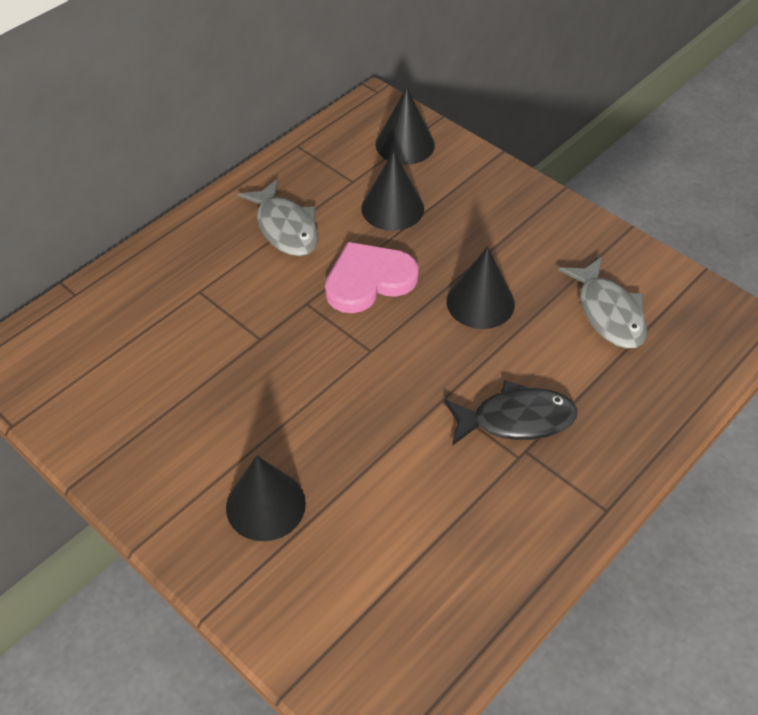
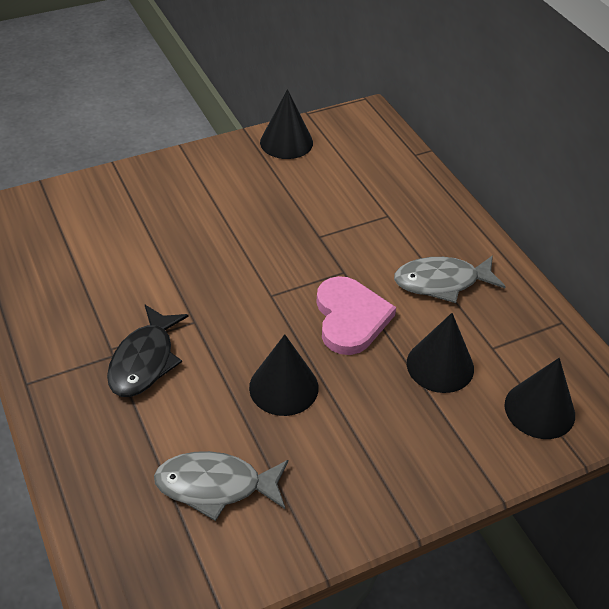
camera: 110 degrees right, 5 degrees down
(265, 505) = (169, 204): black cone -> black cone (286, 142)

